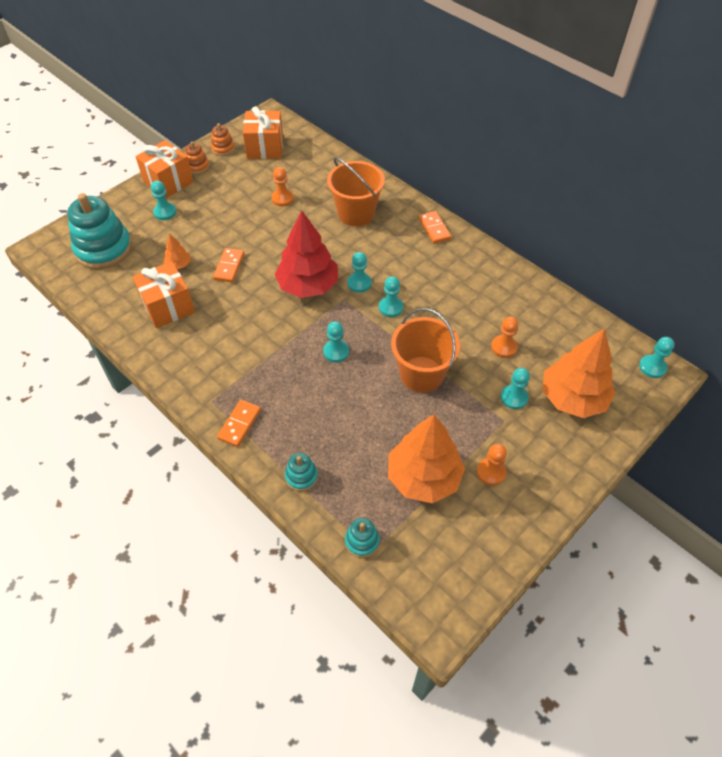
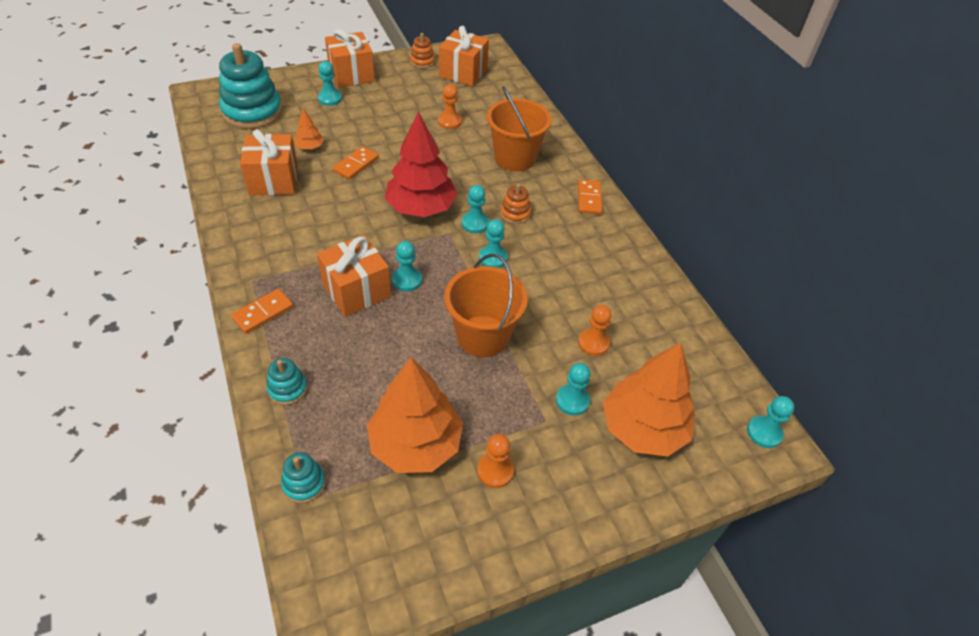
camera: 20 degrees right, 5 degrees down
(197, 166) = (387, 70): orange stacking toy -> orange stacking toy (515, 214)
(302, 376) = (356, 290): none -> orange gift

